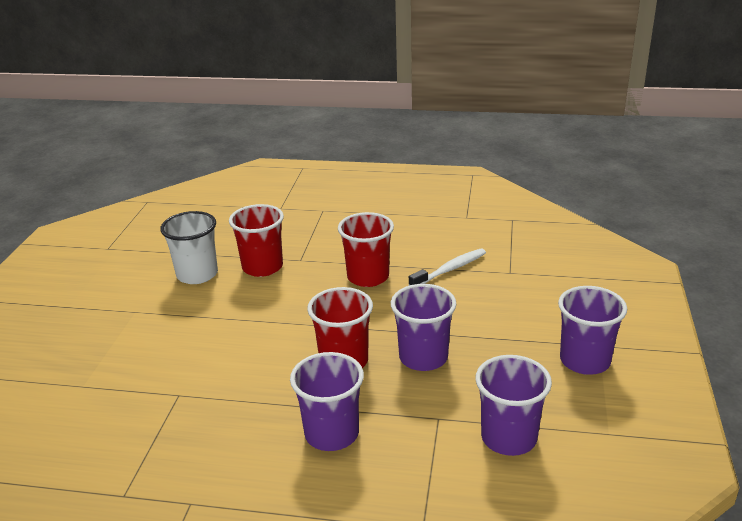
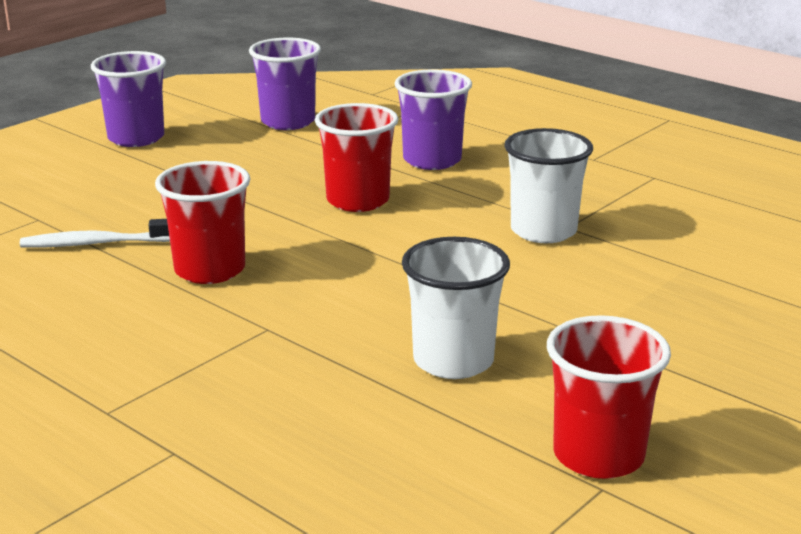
camera: 150 degrees left, 5 degrees down
(193, 382) = (543, 231): none -> white cup
(262, 267) = (338, 336): red cup -> red cup (598, 455)
(423, 357) = (274, 180): purple cup -> none

